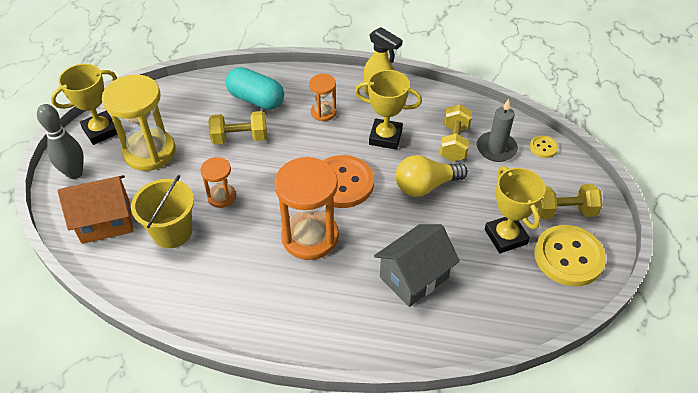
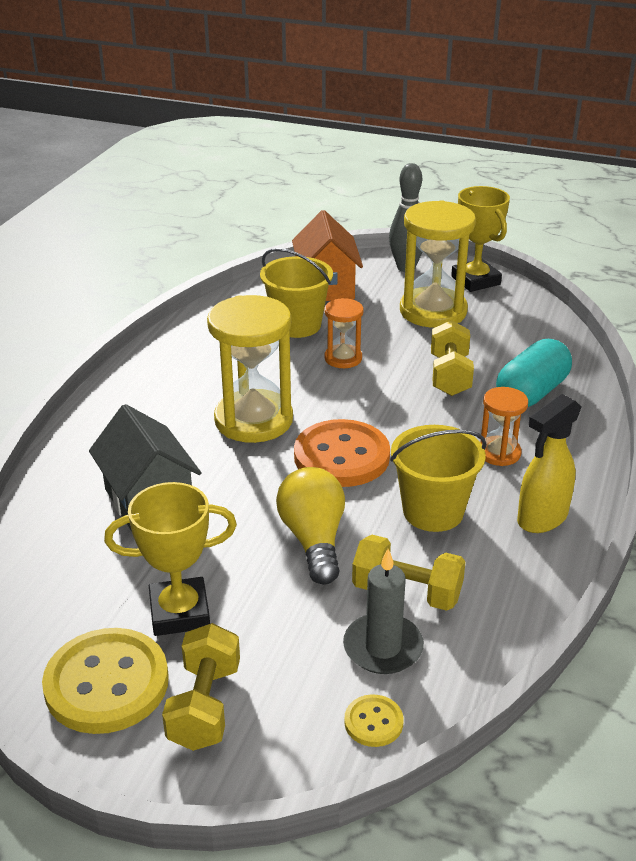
camera: 100 degrees right, 15 degrees down
(310, 236) = (253, 420): orange hourglass -> yellow hourglass
(385, 137) = (433, 511): yellow trophy -> yellow bucket

